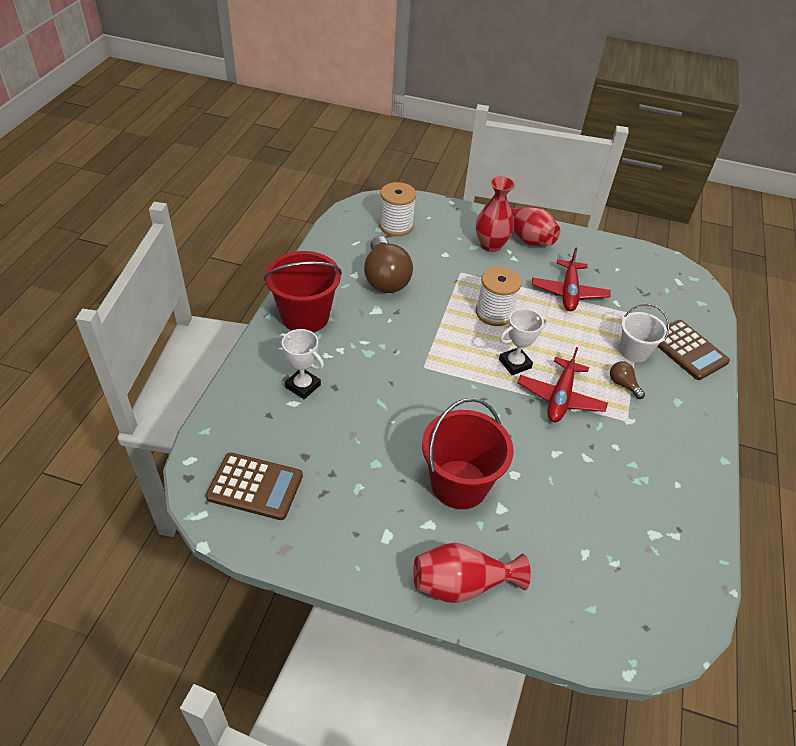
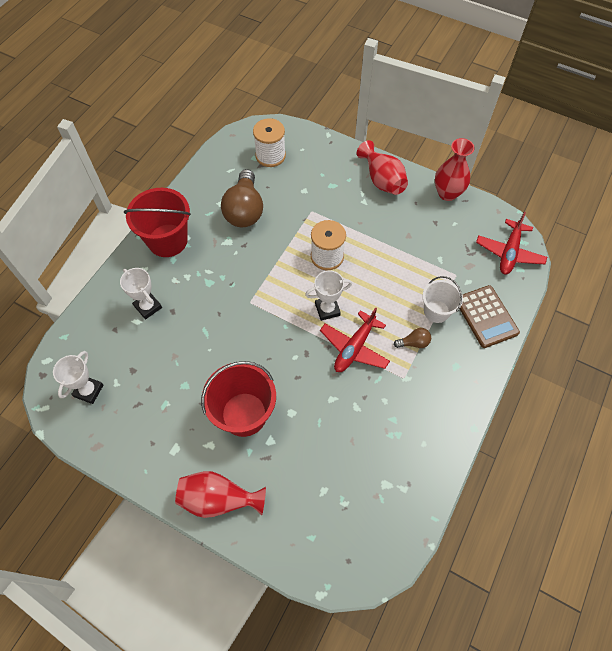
camera: 15 degrees right, 15 degrees up
(255, 486) = (88, 391): brown calculator -> white trophy
(491, 245) = (348, 185): red vase -> red vase (447, 193)
(569, 292) = (400, 243): red plane -> red plane (509, 252)
(623, 384) = (414, 343): brown light bulb -> brown light bulb turned 105 degrees clockwise

